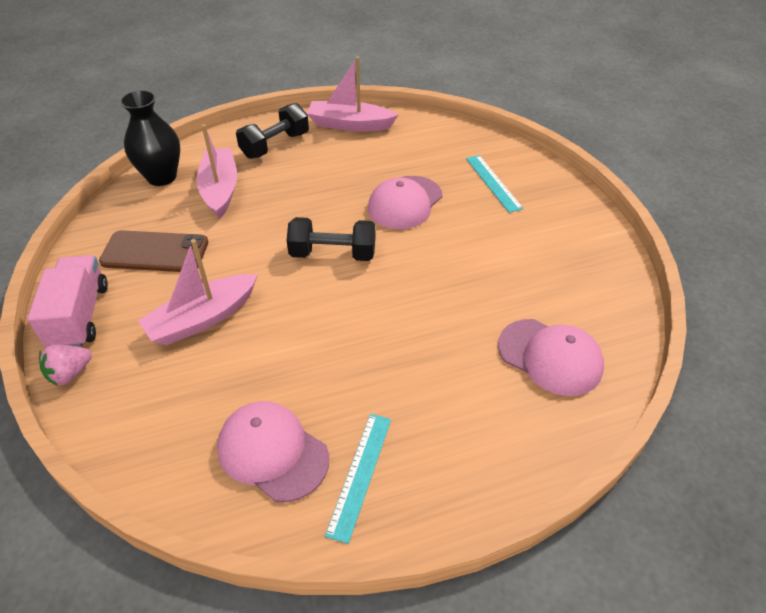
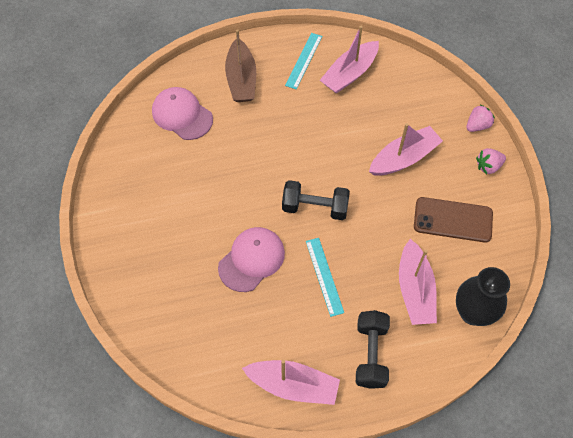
camera: 175 degrees left, 15 degrees up
(79, 316) = (488, 166): pink truck -> pink strawberry
(272, 452) = (350, 74): pink cap -> pink boat
(275, 145) = (371, 354): black dumbbell -> black dumbbell turned 45 degrees counterclockwise
(470, 426) = (241, 79): none -> brown boat
(493, 183) = (168, 279): turquoise ruler -> turquoise ruler (324, 276)

